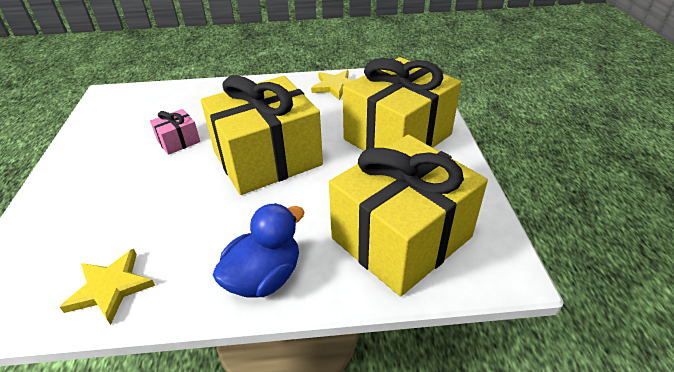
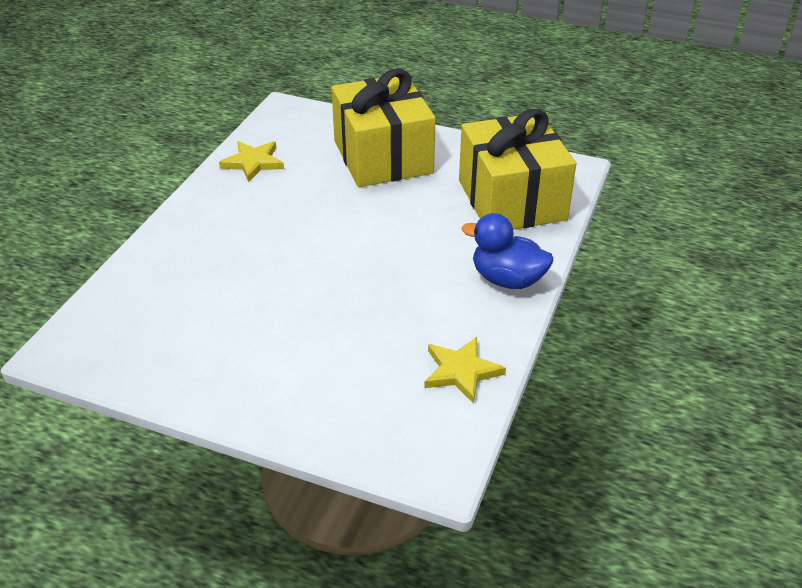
camera: 65 degrees left, 0 degrees up
(178, 141) = (254, 298): pink gift -> none
(264, 277) = (507, 279): blue duck -> blue duck turned 45 degrees counterclockwise
(267, 158) = (347, 242): yellow gift -> none

